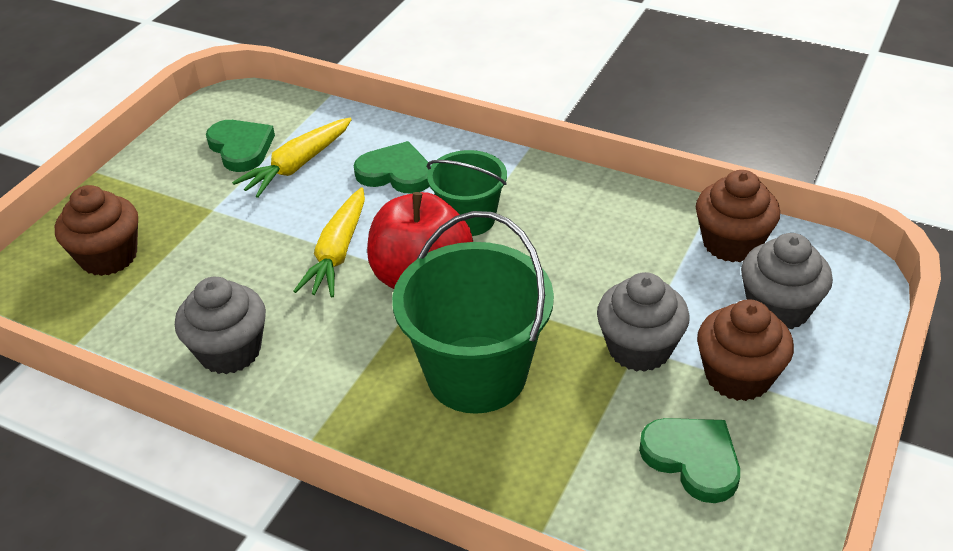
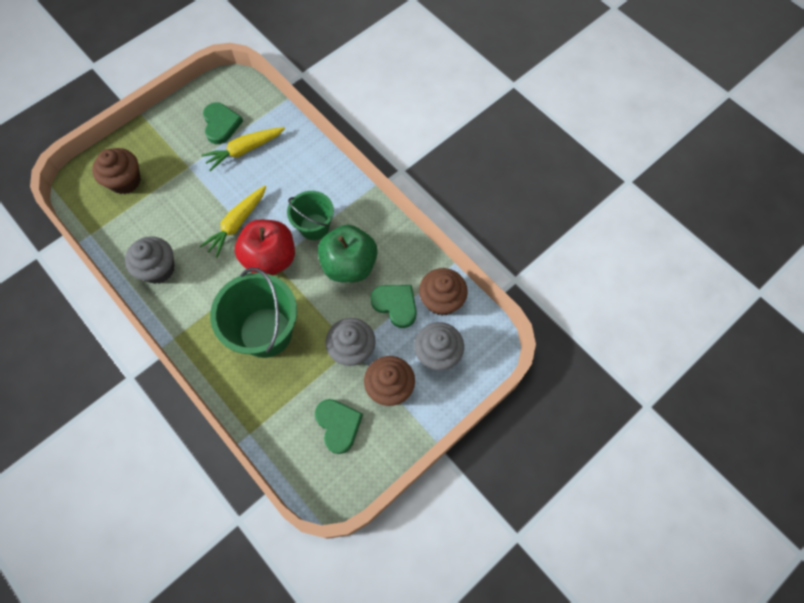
camera: 20 degrees right, 25 degrees up
(396, 173) = (293, 177): green heart -> green heart (395, 305)
(557, 246) = (349, 265): none -> green apple

